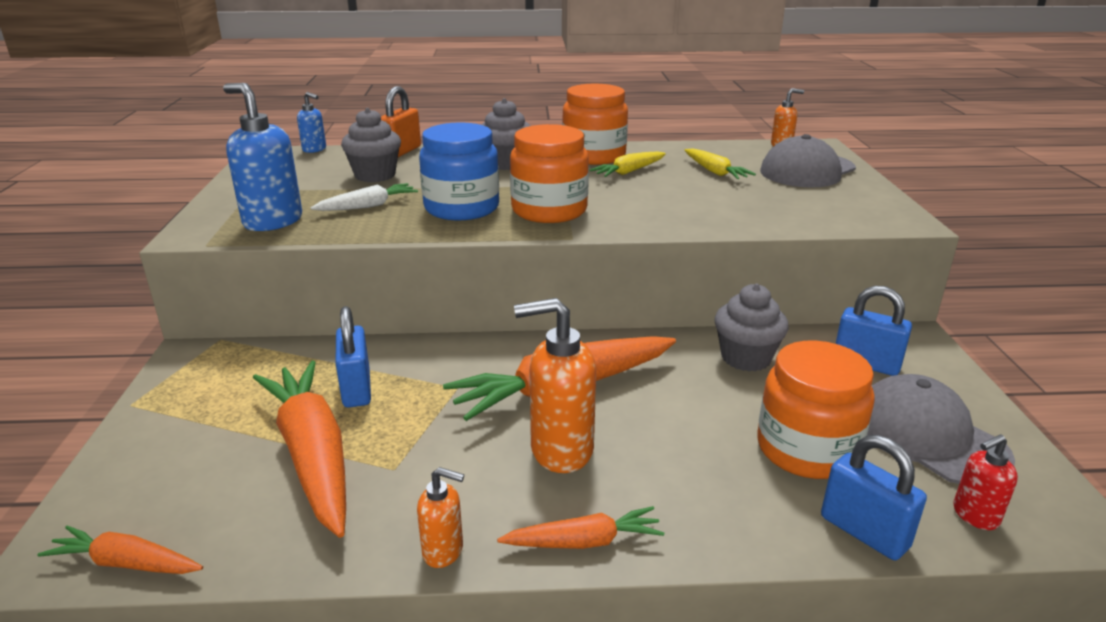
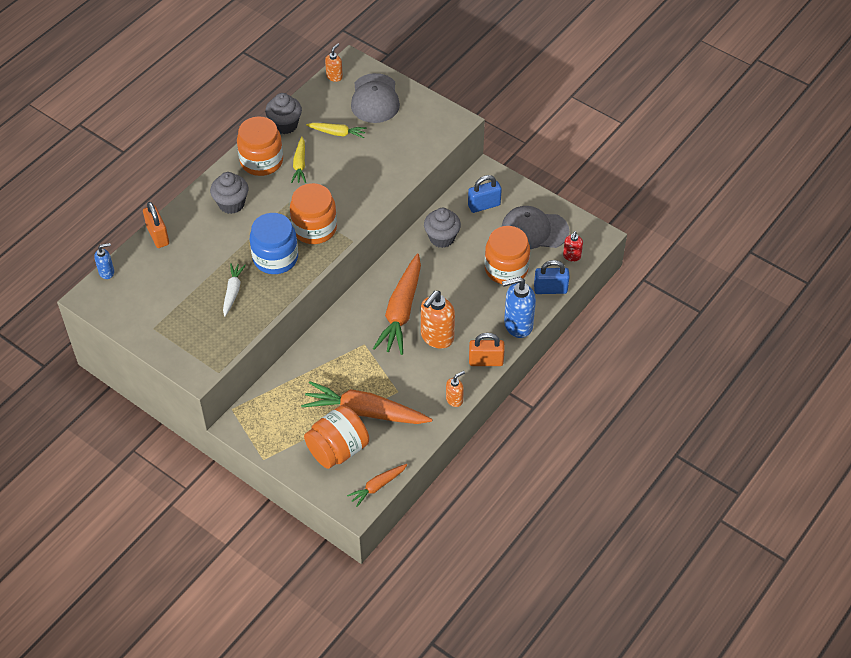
camera: 50 degrees left, 25 degrees up
(199, 467) = (338, 449): none -> orange jar
(272, 221) = (214, 336): blue soap dispenser -> blue soap dispenser (517, 325)
(356, 389) = (331, 378): blue padlock -> none
(375, 175) = (187, 267): grey cupcake -> grey cupcake (285, 125)
(584, 541) = (486, 361): orange carrot -> orange padlock

